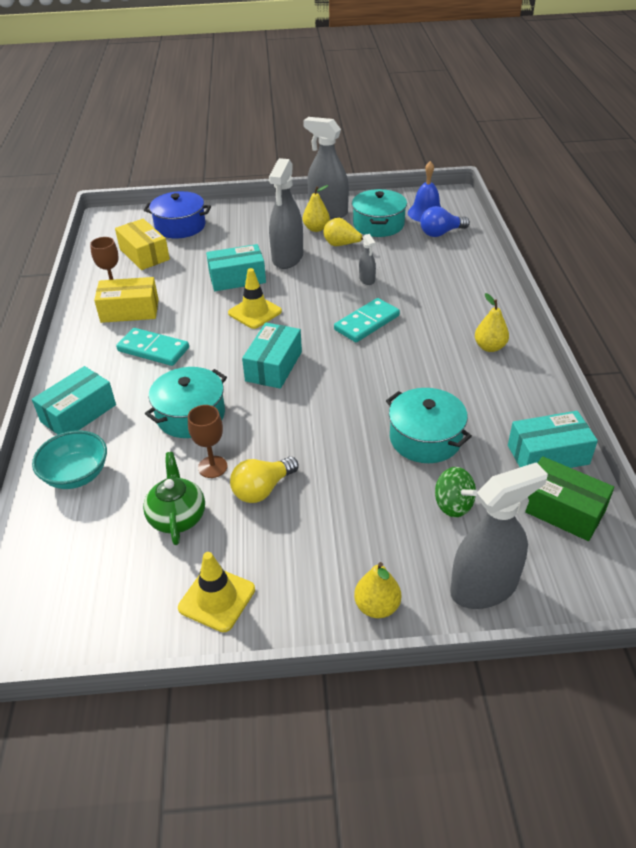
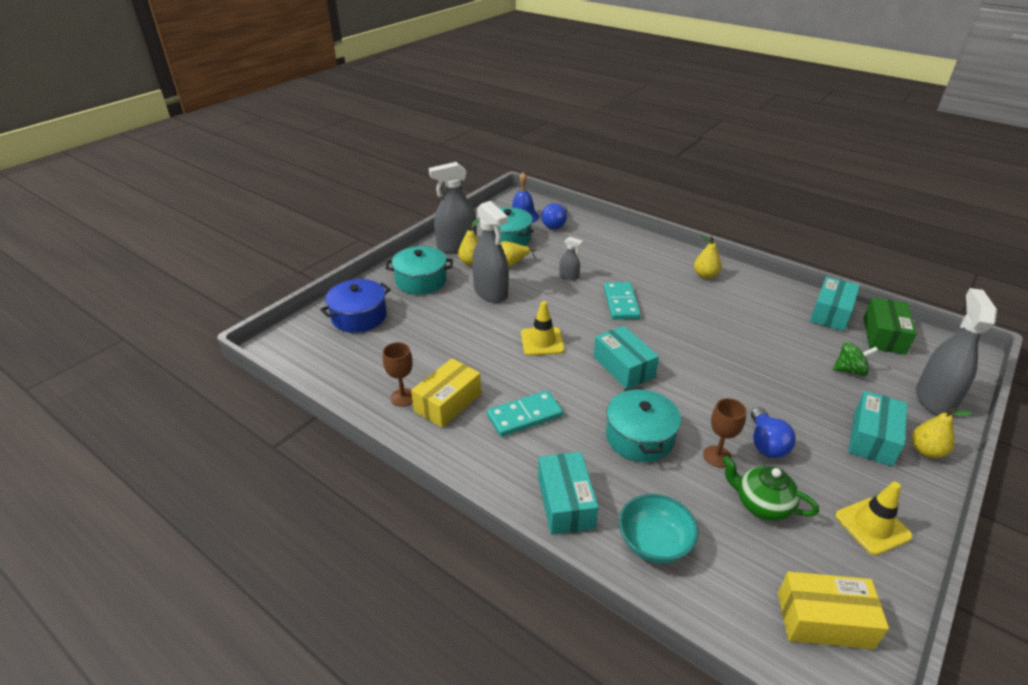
camera: 50 degrees left, 5 degrees down
(144, 254) = (371, 355): yellow box -> yellow box (824, 620)
(237, 278) = (483, 327): turquoise box -> turquoise box (872, 438)
(262, 489) = (766, 443): yellow light bulb -> blue light bulb
(425, 438) = (774, 346): turquoise pot -> turquoise pot (421, 281)
(561, 509) = (884, 335): green box -> green box turned 60 degrees counterclockwise

